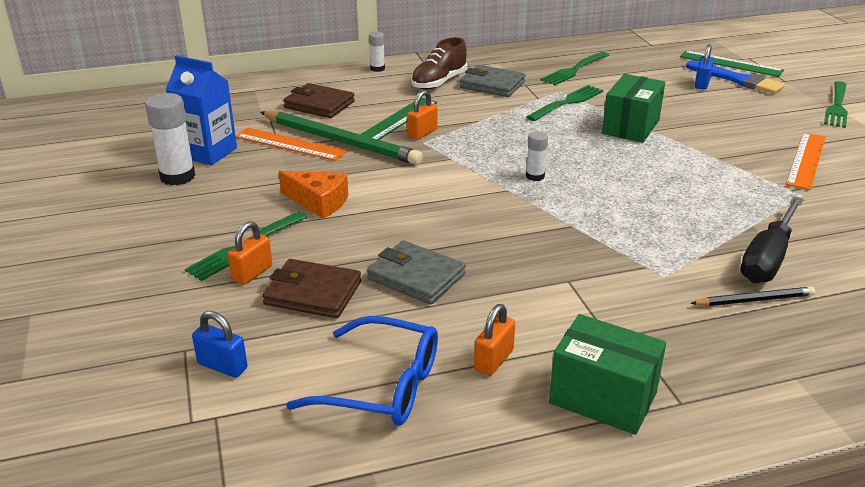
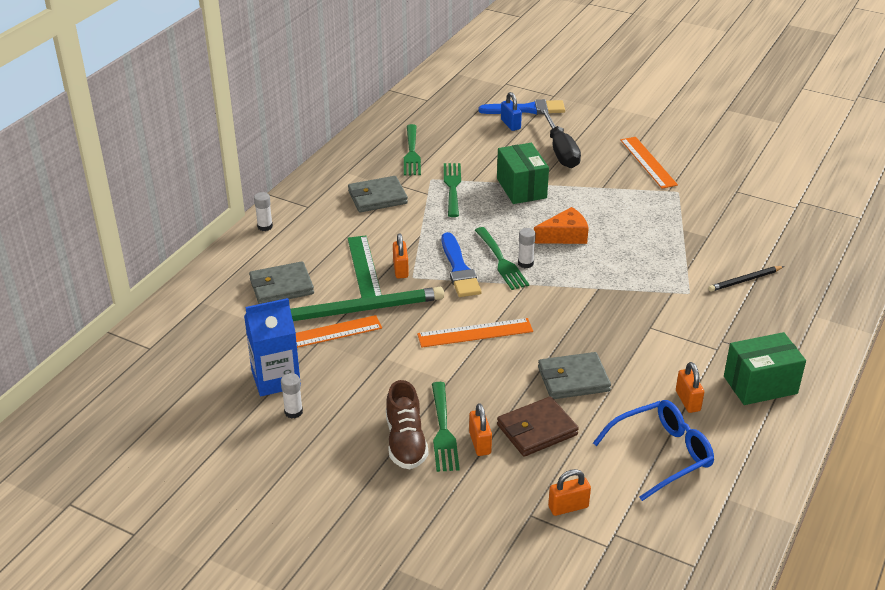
camera: 45 degrees left, 5 degrees up
(177, 177) = (293, 412): white glue stick -> white glue stick, size x0.55
(222, 366) = (568, 507): blue padlock -> orange padlock
(319, 105) = (281, 287): brown wallet -> grey wallet
(319, 202) = (429, 367): orange cheese -> orange cheese (564, 236)
(399, 200) = (475, 333): none -> orange ruler
(439, 82) = (335, 215): brown shoe -> brown shoe (405, 442)
(469, 154) = (459, 269): none -> blue brush
(730, 63) = (502, 95): green ruler -> none
(754, 300) = (745, 280): black pencil -> black pencil turned 150 degrees counterclockwise
(768, 258) = (718, 249): black screwdriver -> black screwdriver (561, 151)
(837, 106) = (610, 106): green fork -> green fork (501, 261)

